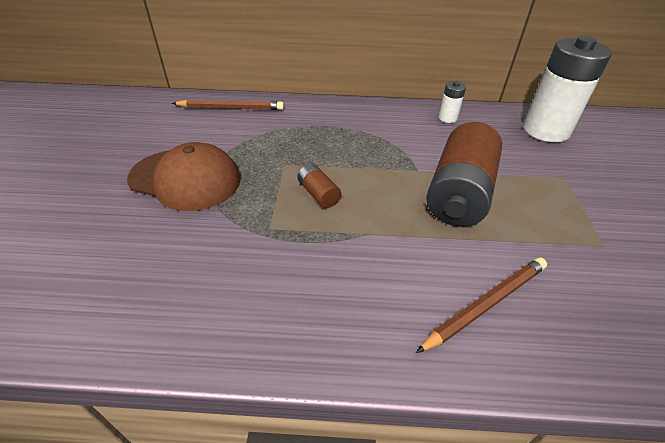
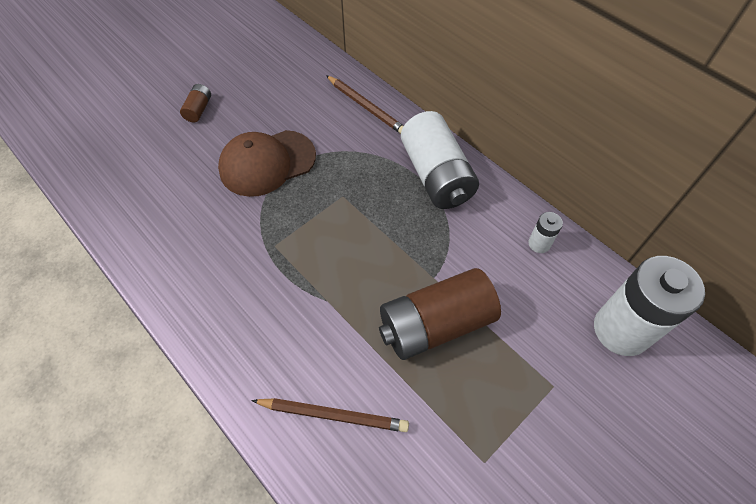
camera: 45 degrees right, 15 degrees up
(185, 179) = (267, 163): brown cap -> brown cap turned 90 degrees clockwise
(318, 194) = (334, 242): brown battery -> brown battery (198, 109)
(337, 119) = (436, 176): none -> white battery

